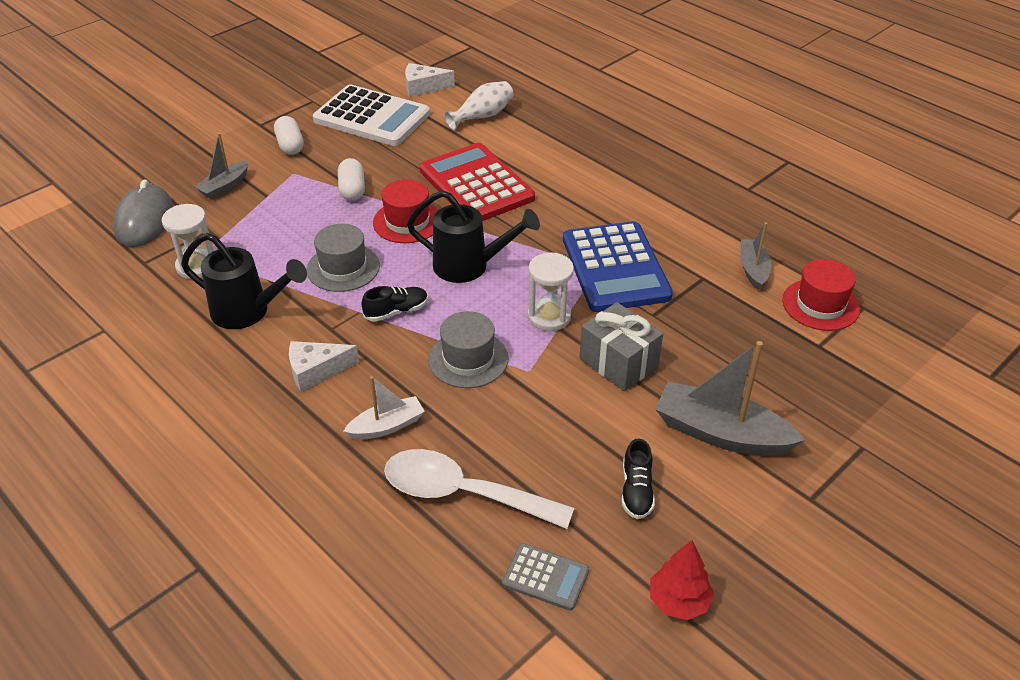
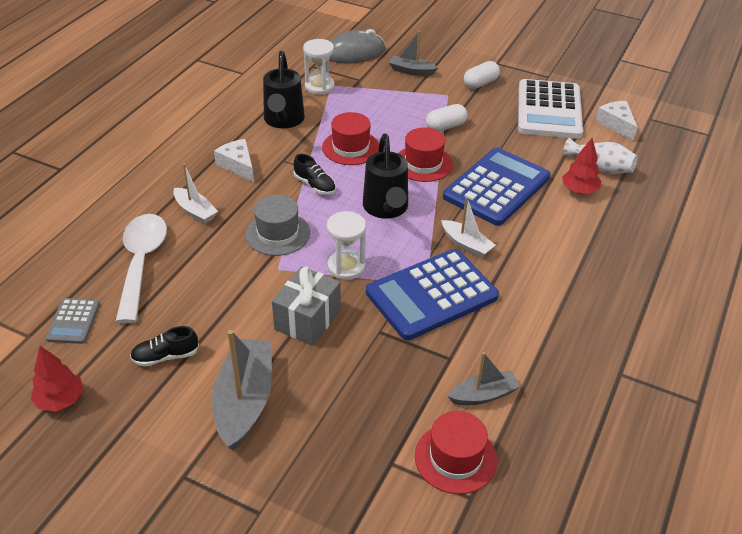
camera: 70 degrees right, 0 degrees up
(343, 268) = (350, 147): grey hat -> red hat
(476, 184) = (496, 187): red calculator -> blue calculator
(509, 138) = (579, 190): none -> red tree
(553, 227) = (466, 244): none -> white boat

